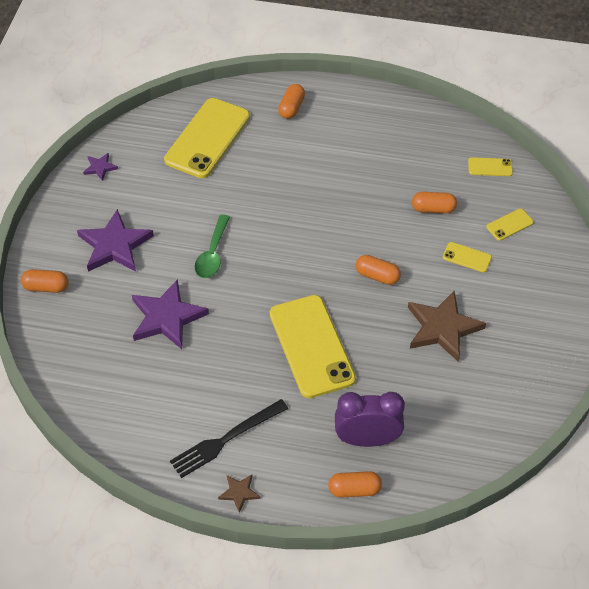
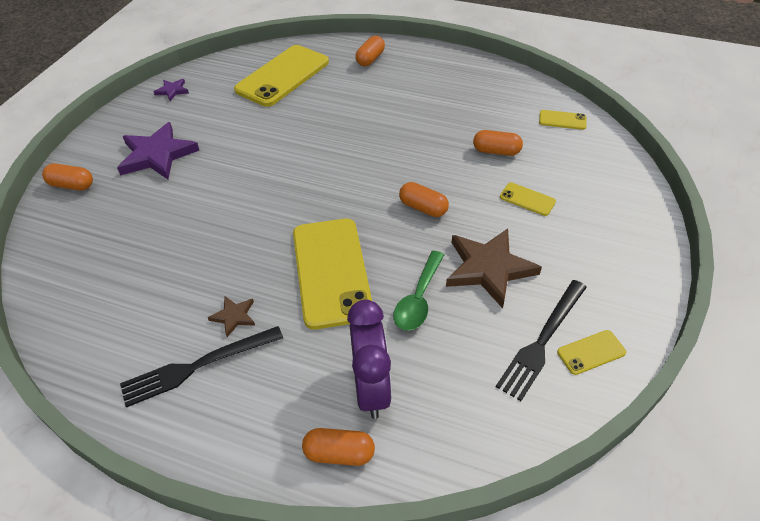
camera: 10 degrees right, 5 degrees down
(167, 317) = (182, 226): purple star -> none
(212, 254) = (253, 171): green spoon -> green spoon (418, 299)
(239, 493) = (190, 436): brown star -> brown star (234, 316)
(367, 439) = (371, 388): purple clock -> purple clock turned 75 degrees clockwise
(492, 385) = (542, 340): none -> black fork
(509, 225) = (579, 173): yellow phone -> yellow phone (591, 352)

